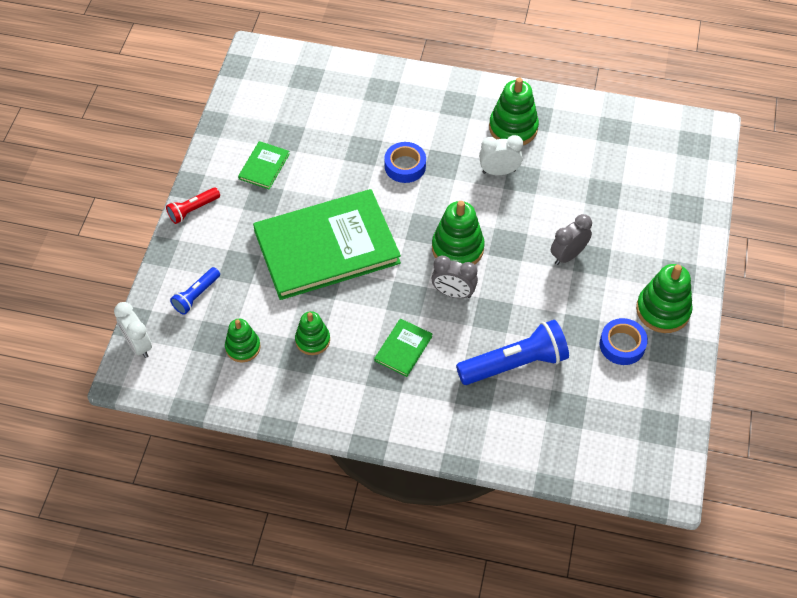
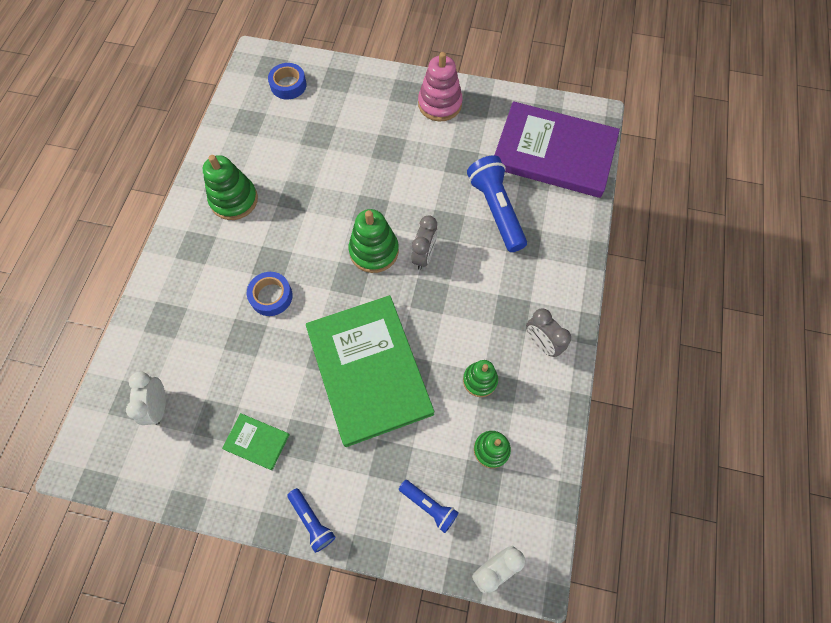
camera: 90 degrees left, 10 degrees up
(193, 210) = (312, 521): red flashlight -> blue flashlight
(403, 348) = (485, 298): green book -> none
(499, 171) = (286, 214): white clock -> white clock (159, 406)
(568, 255) = (384, 165): grey clock -> grey clock (541, 343)
(602, 431) = (554, 152): none -> purple book
(622, 345) = (473, 133): blue tape -> blue tape (288, 85)
(663, 310) = (440, 104): green stacking toy -> pink stacking toy

